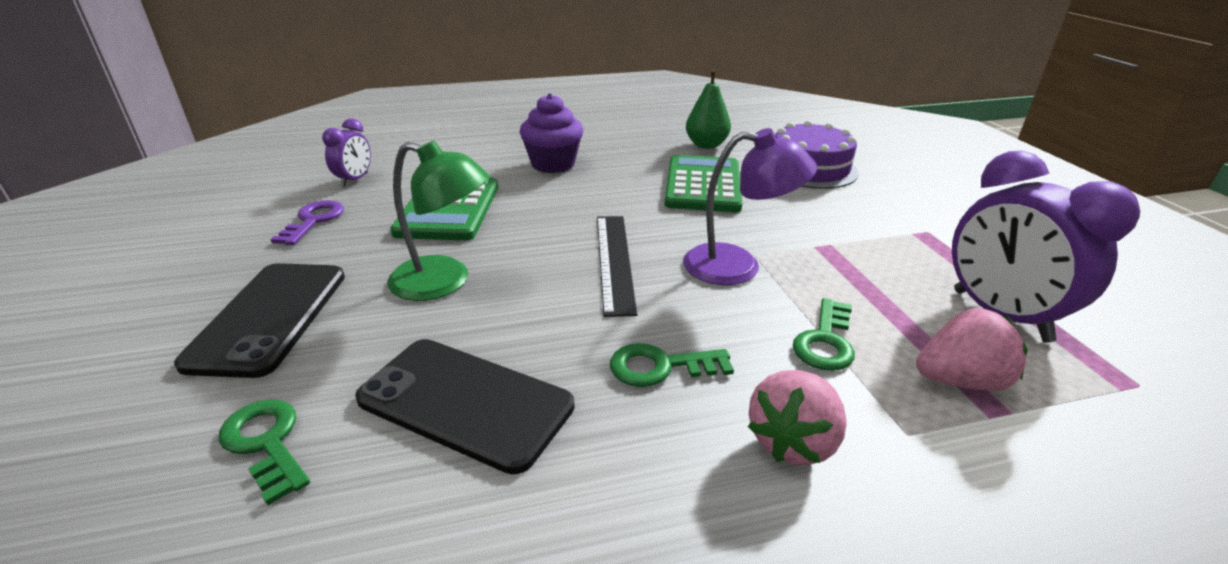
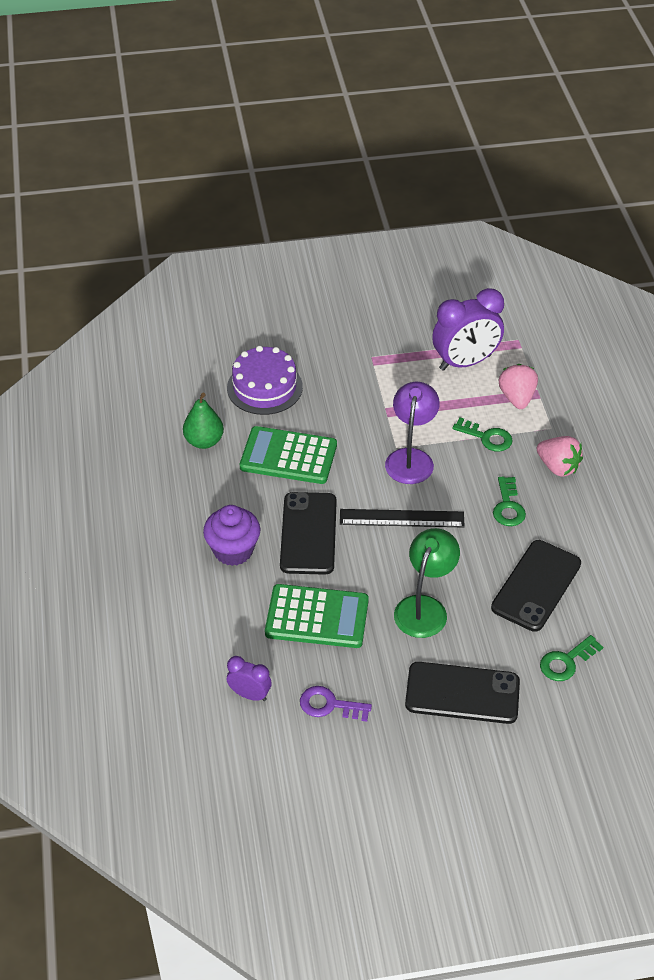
camera: 85 degrees left, 15 degrees up
(580, 200) = (308, 533): none -> black phone

